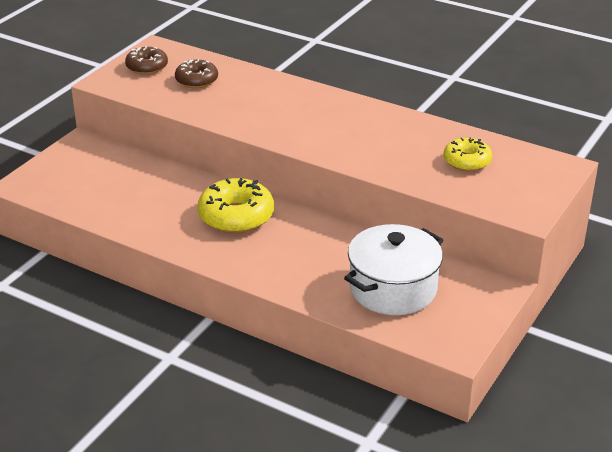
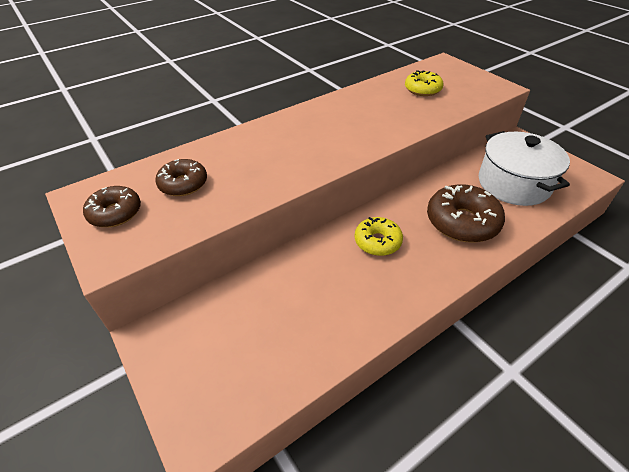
camera: 65 degrees left, 10 degrees up
(236, 216) = (377, 241): yellow donut -> yellow donut, size x0.63
(298, 260) = (462, 222): none -> brown donut

